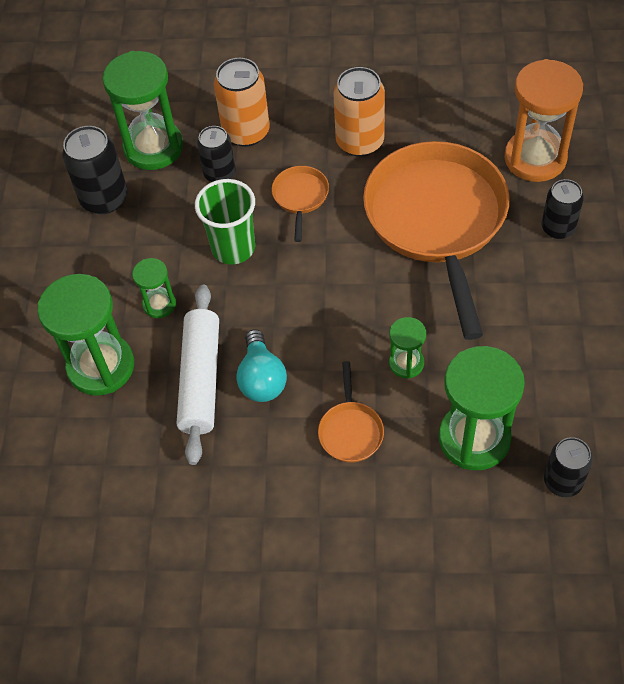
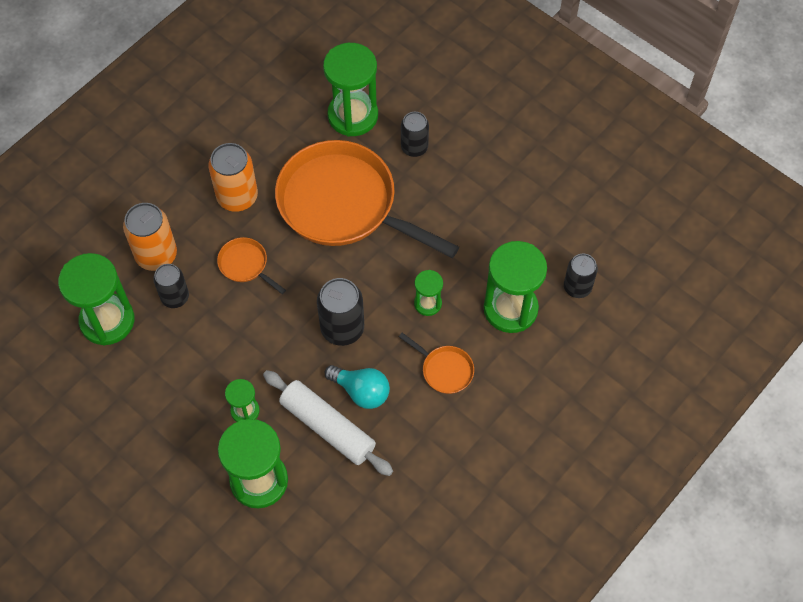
camera: 55 degrees left, 5 degrees up
(104, 198) = (119, 383): black can -> black can (342, 328)
(233, 248) = (245, 334): green cup -> none
(535, 158) = (353, 115): orange hourglass -> green hourglass

